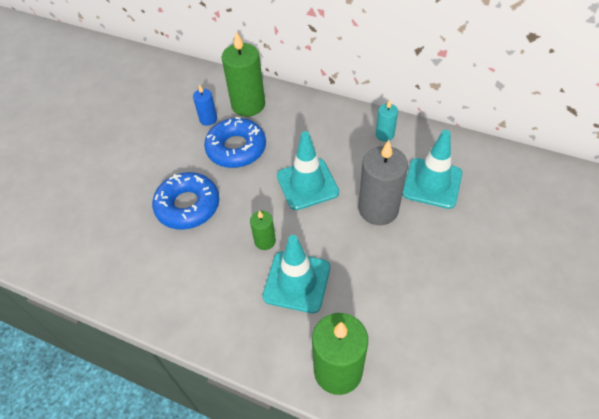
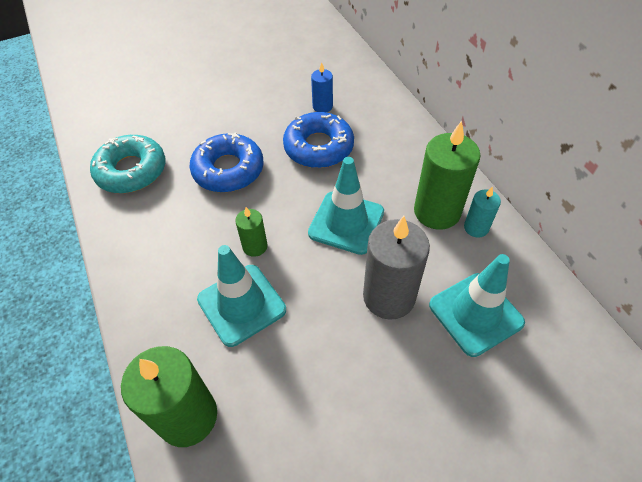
camera: 40 degrees right, 0 degrees up
(109, 258) = (131, 171): none -> turquoise donut
(248, 105) = (370, 114): green candle -> green candle (437, 211)

